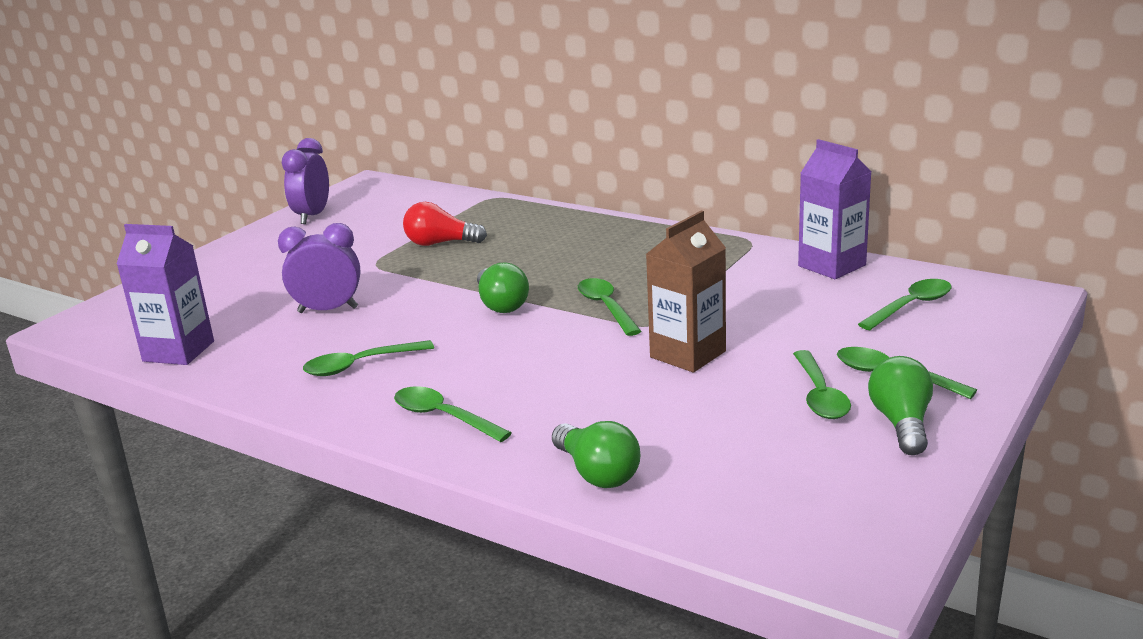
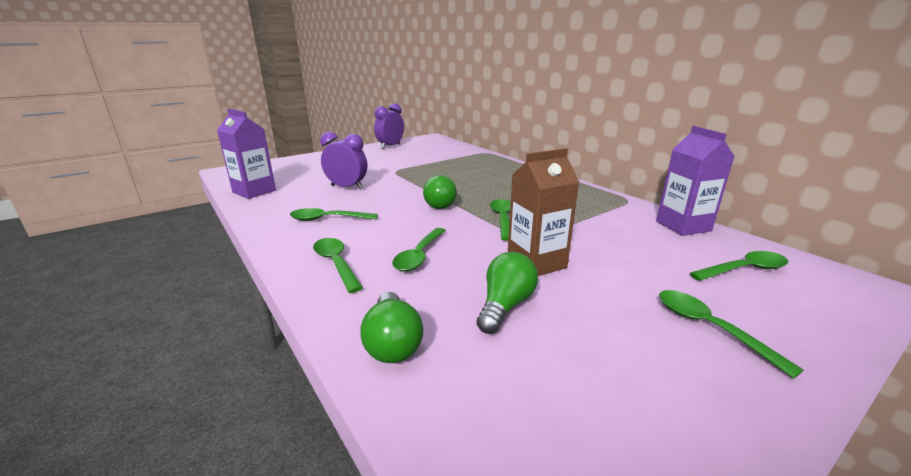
camera: 20 degrees right, 0 degrees up
(440, 243) = (438, 168): red light bulb -> none
(820, 395) = (629, 327): green spoon -> green spoon (419, 256)
(901, 423) = (705, 383): green light bulb -> green light bulb (505, 306)

